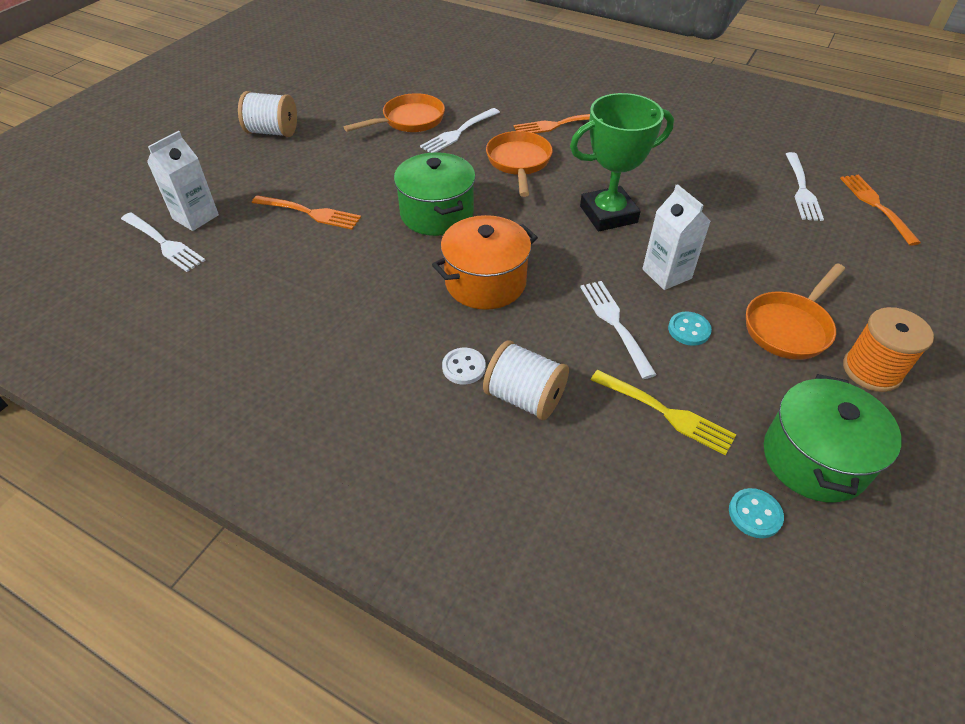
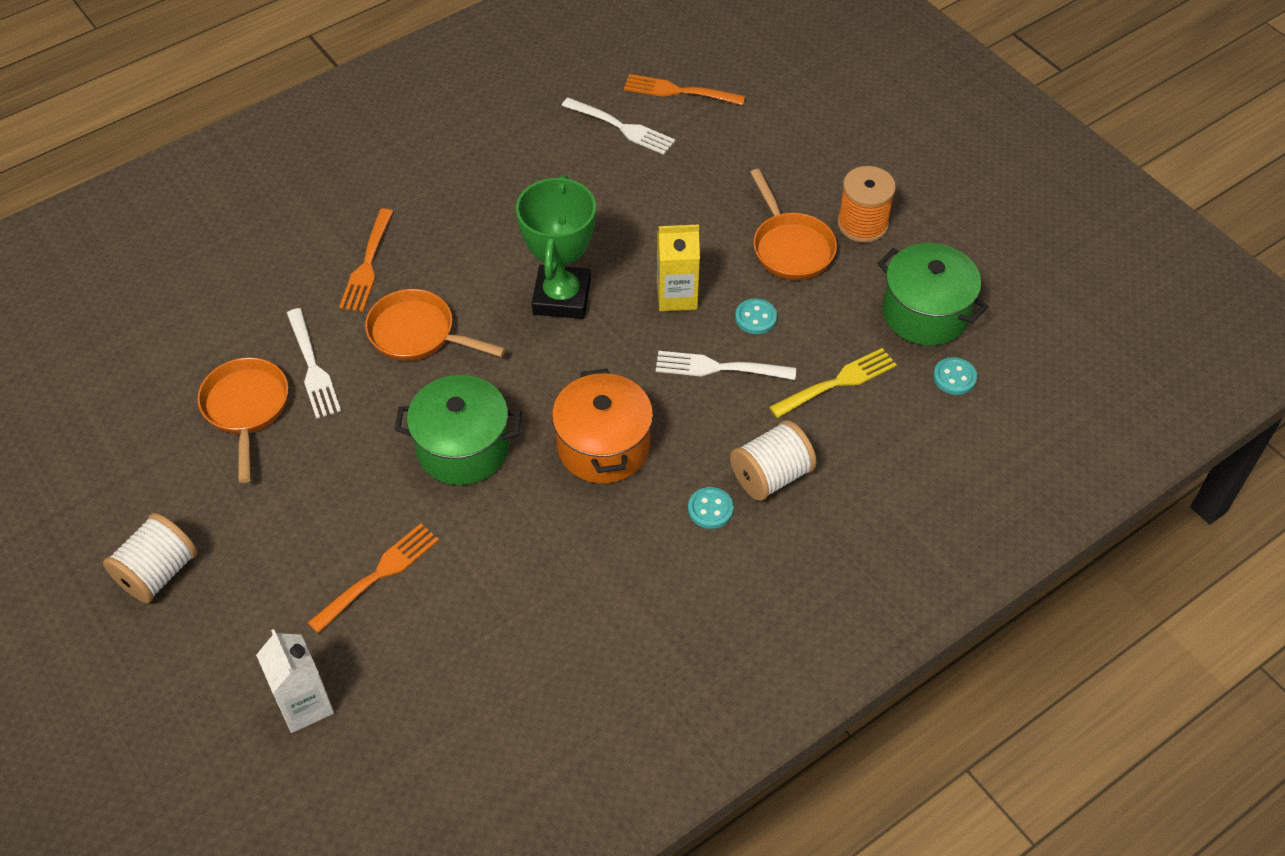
camera: 65 degrees left, 5 degrees up
(163, 243) = (338, 751): white fork -> none
(464, 367) = (710, 509): white button -> turquoise button
(666, 274) = (677, 296): white carton -> yellow carton

